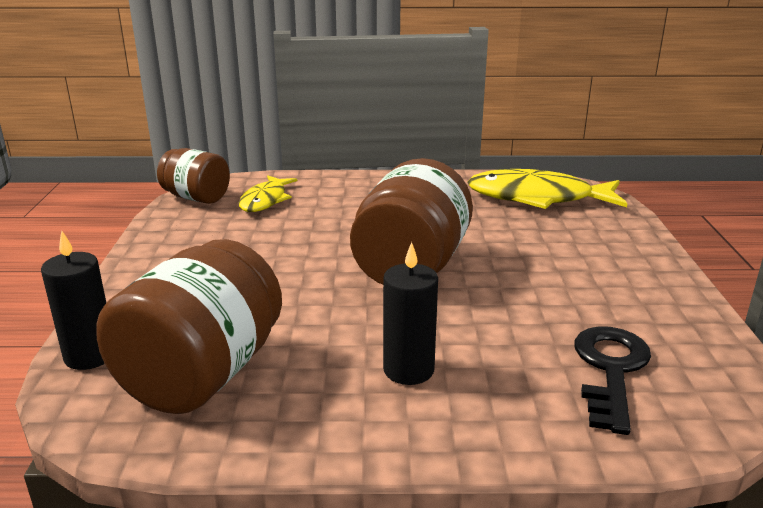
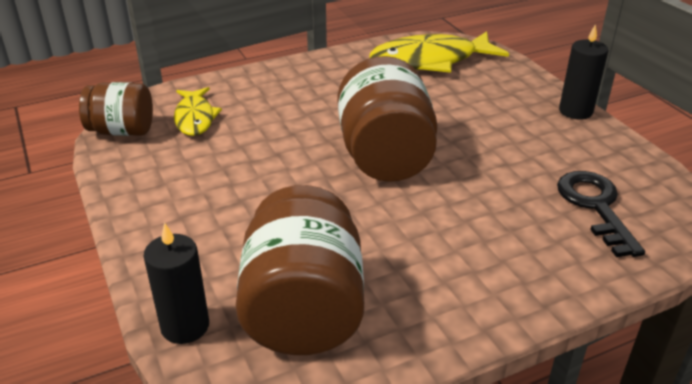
camera: 25 degrees left, 10 degrees up
(408, 370) = (461, 252): black candle -> black candle (575, 111)

